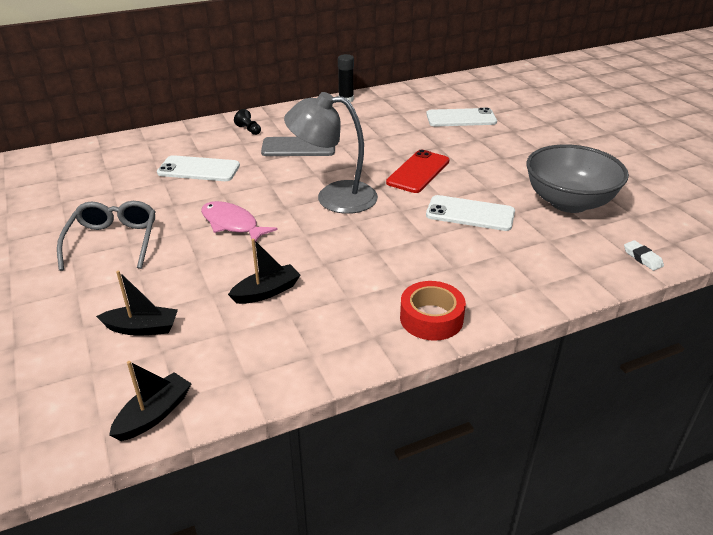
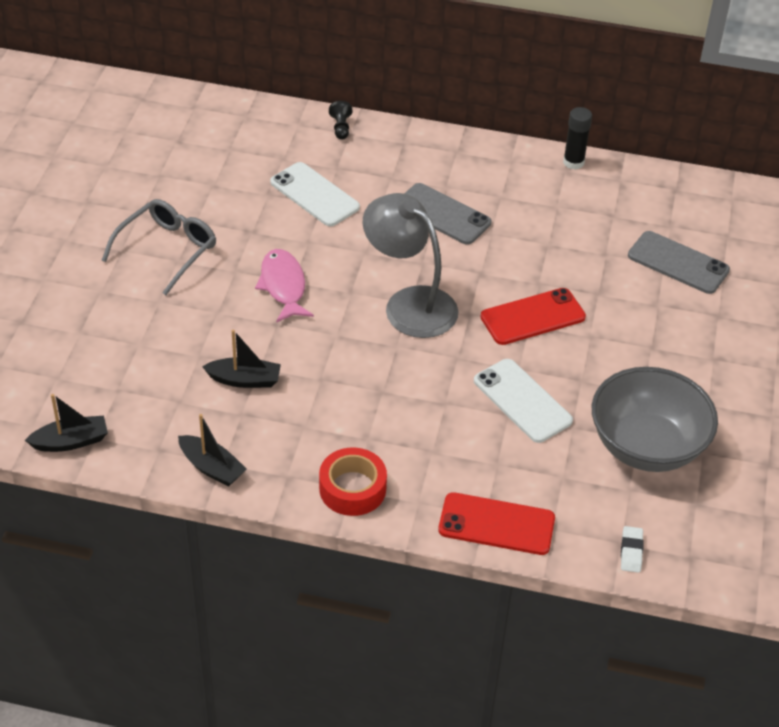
camera: 35 degrees right, 10 degrees up
(142, 328) = (120, 359): black boat -> black boat (211, 467)
(249, 130) = (416, 159): black pawn -> black pawn (341, 128)
(461, 118) = (678, 263): white phone -> grey phone
(550, 287) = (496, 524): none -> red phone

